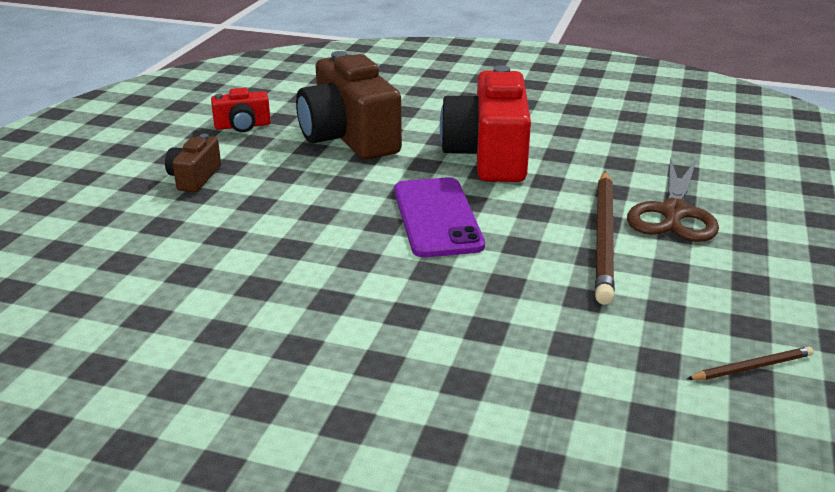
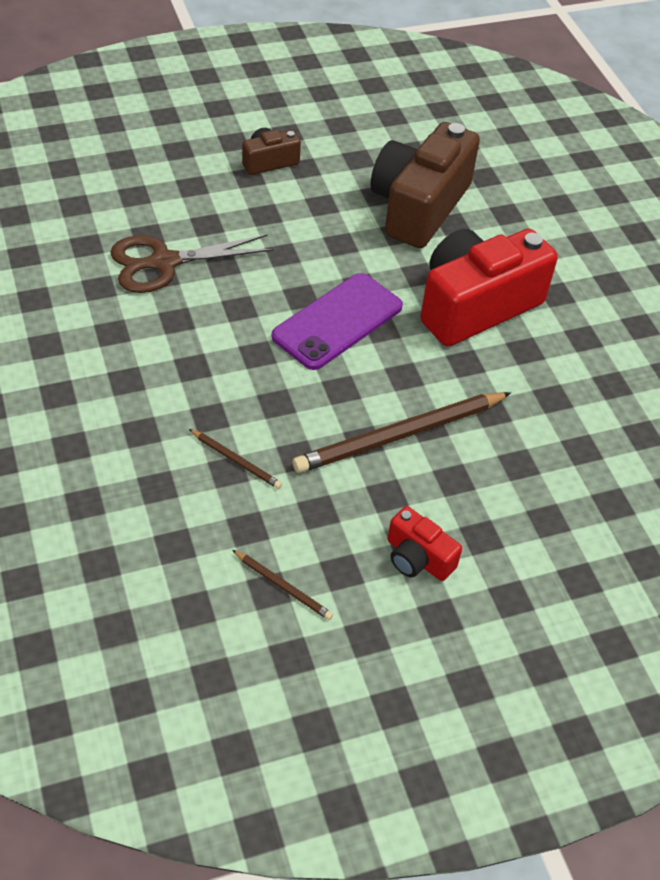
camera: 50 degrees right, 20 degrees up
(242, 126) = (374, 138): red camera -> red camera (417, 558)
(561, 334) = (236, 460): none -> brown pencil
(673, 213) = (488, 467): brown scissors -> brown scissors (164, 262)

